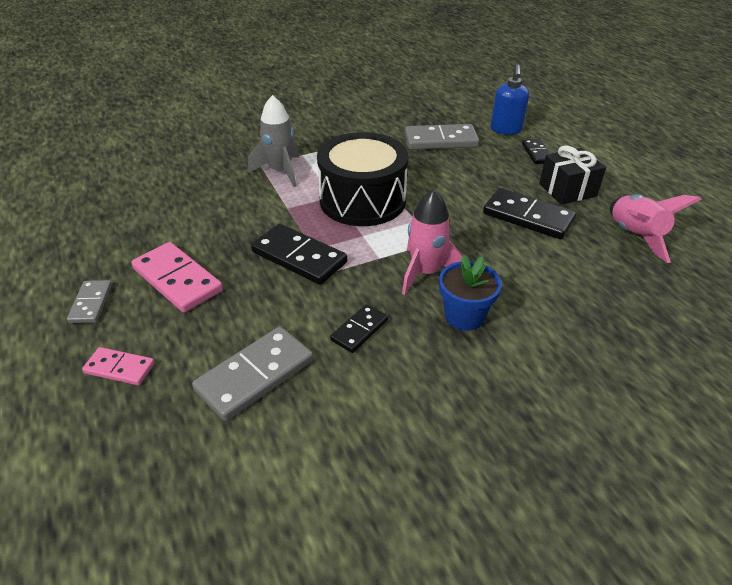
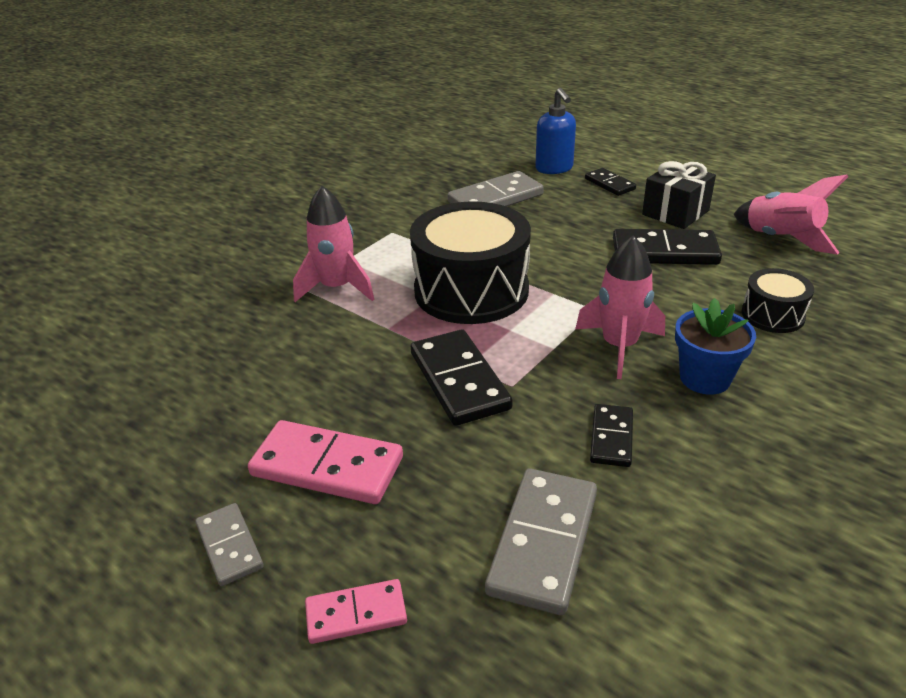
camera: 25 degrees left, 5 degrees down
(280, 171) = (337, 288): grey rocket -> pink rocket
(299, 257) = (459, 380): black domino -> black domino turned 60 degrees clockwise
(564, 291) = (772, 315): none -> black drum

